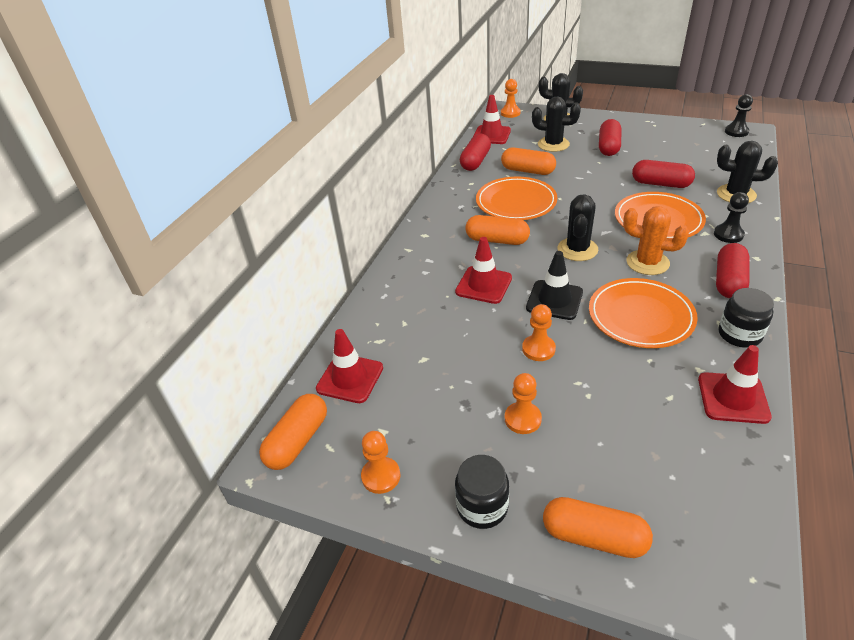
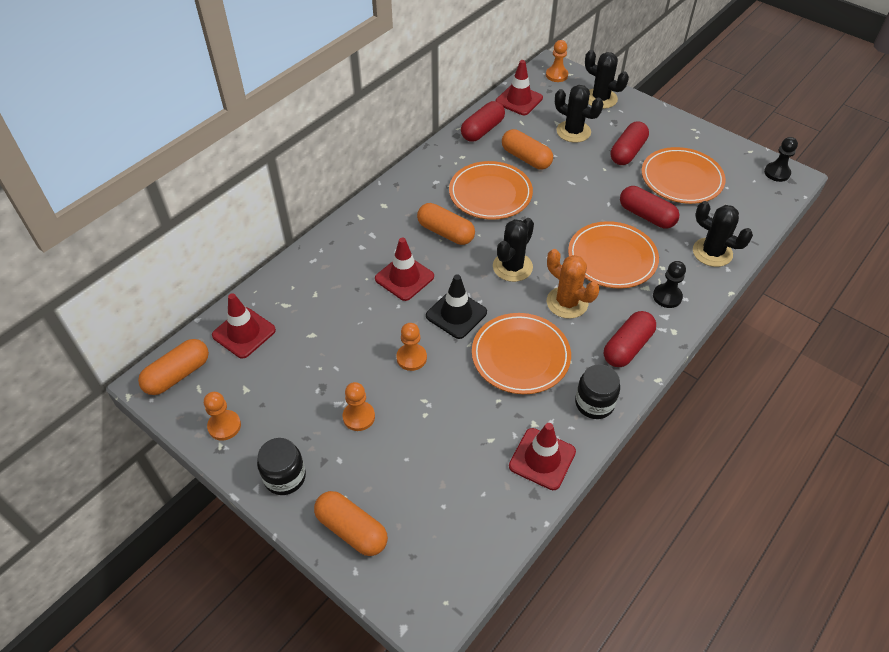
camera: 15 degrees right, 10 degrees up
(667, 153) = (681, 179): none -> orange plate

